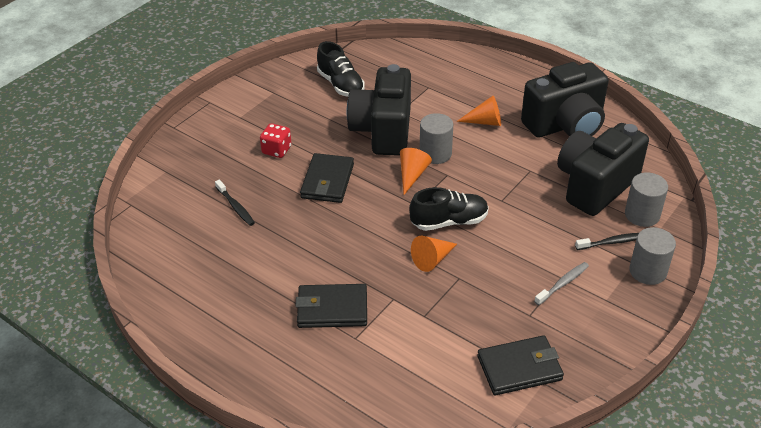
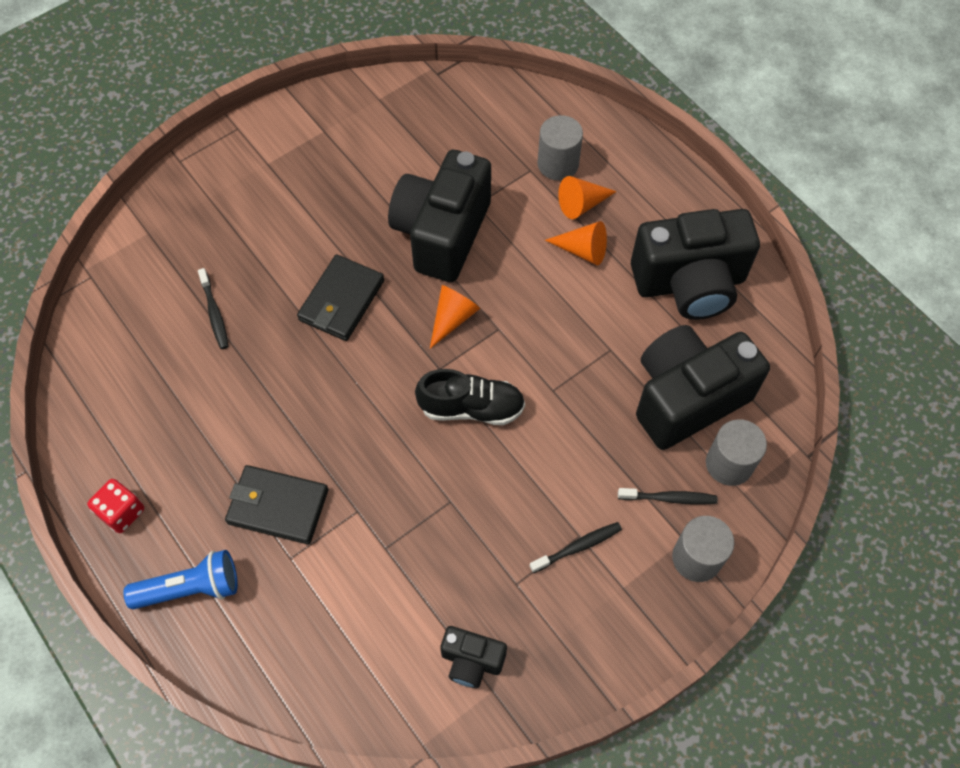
camera: 15 degrees right, 20 degrees up
(276, 150) = (295, 232): red dice -> red dice (122, 512)
(285, 374) = (190, 588): none -> blue flashlight
(340, 85) = (415, 138): black shoe -> none
(432, 259) = (428, 463): orange cone -> orange cone (582, 204)
(435, 154) = (496, 289): grey cylinder -> grey cylinder (558, 164)
(519, 368) = (471, 661): black wallet -> black camera
(563, 284) = (578, 547): grey toothbrush -> black toothbrush

